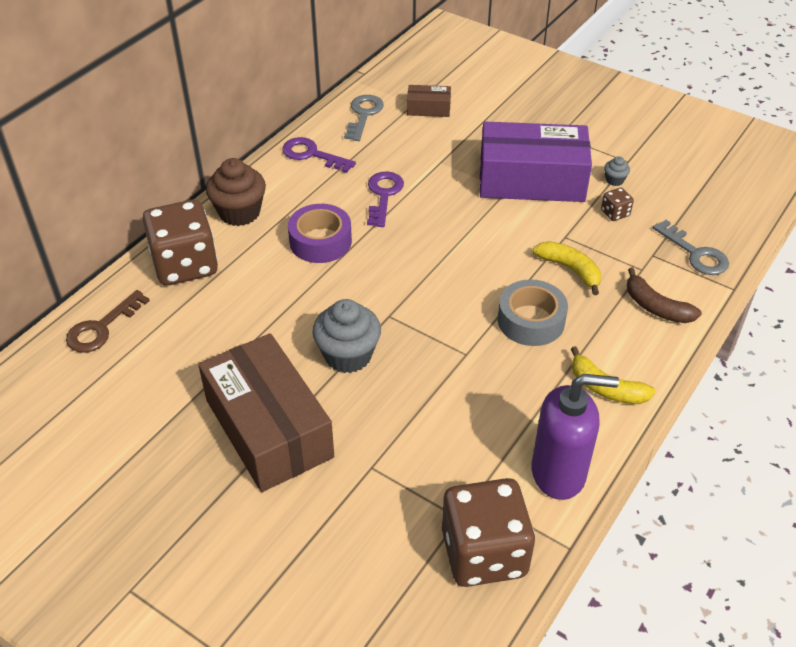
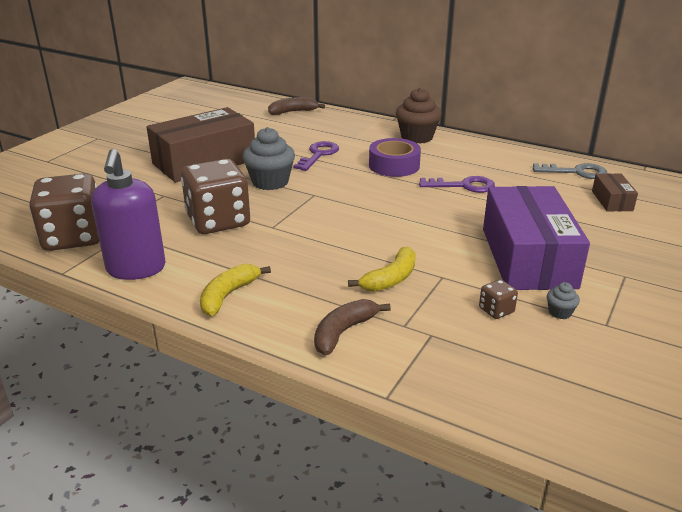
camera: 85 degrees right, 15 degrees down
(101, 328) = (293, 112): brown key -> brown banana
(185, 265) = (355, 127): brown dice -> brown dice (218, 221)
(312, 155) = (502, 156): purple key -> purple key (318, 155)
(531, 321) = (314, 256): grey tape -> none
(695, 254) = (444, 369): grey key -> none

